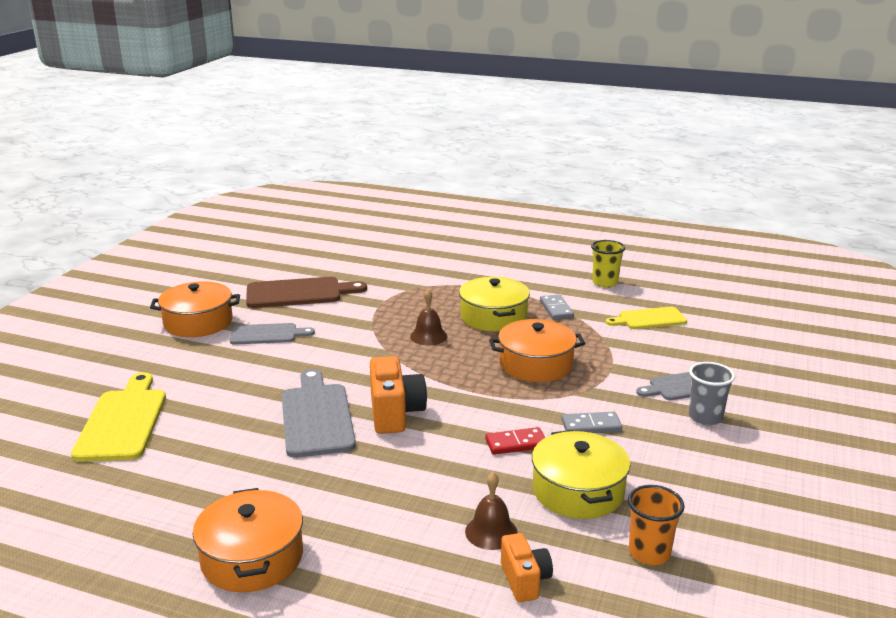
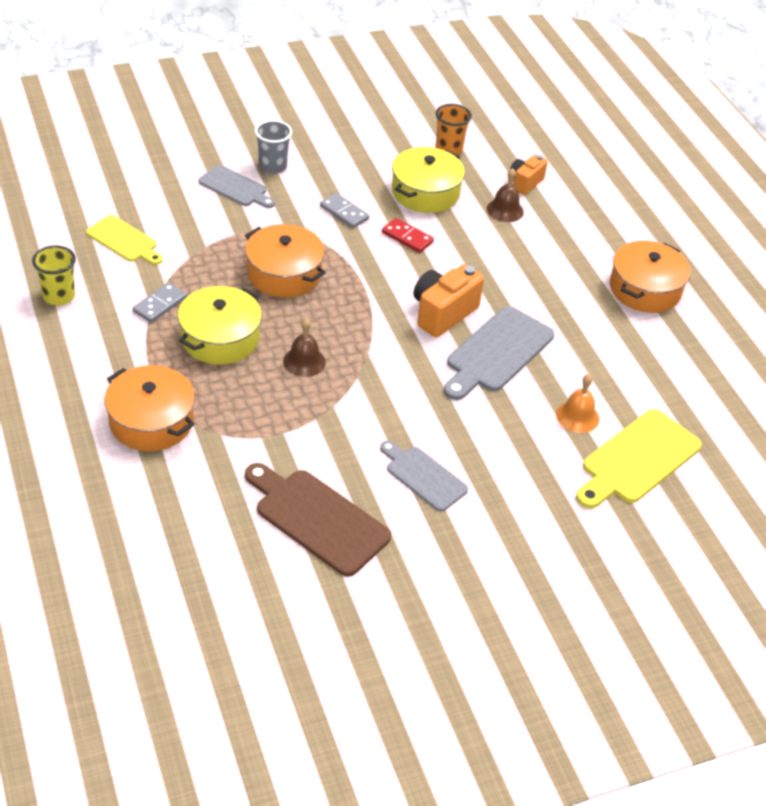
camera: 135 degrees left, 20 degrees up
(198, 322) = (462, 551): orange pot -> orange pot (151, 421)
(201, 418) = (577, 416): none -> orange bell

